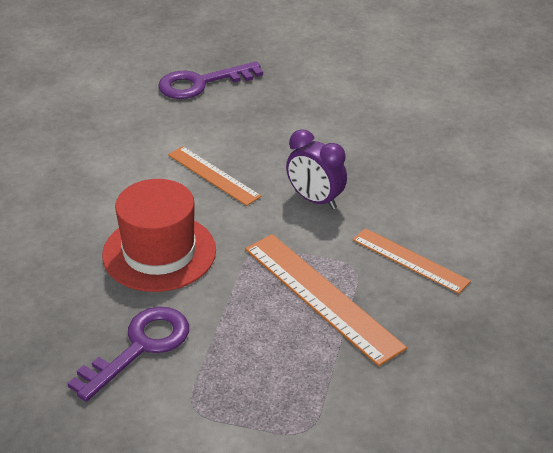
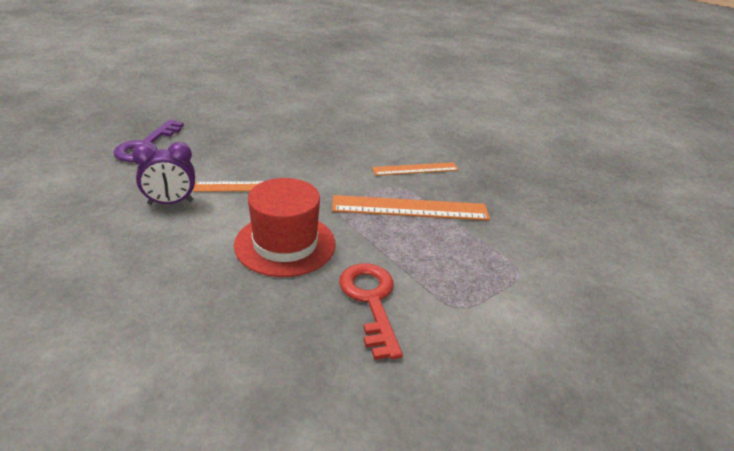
camera: 55 degrees left, 5 degrees down
(140, 347) = (371, 301): purple key -> red key
(315, 200) = (323, 168): purple clock -> purple clock (170, 202)

